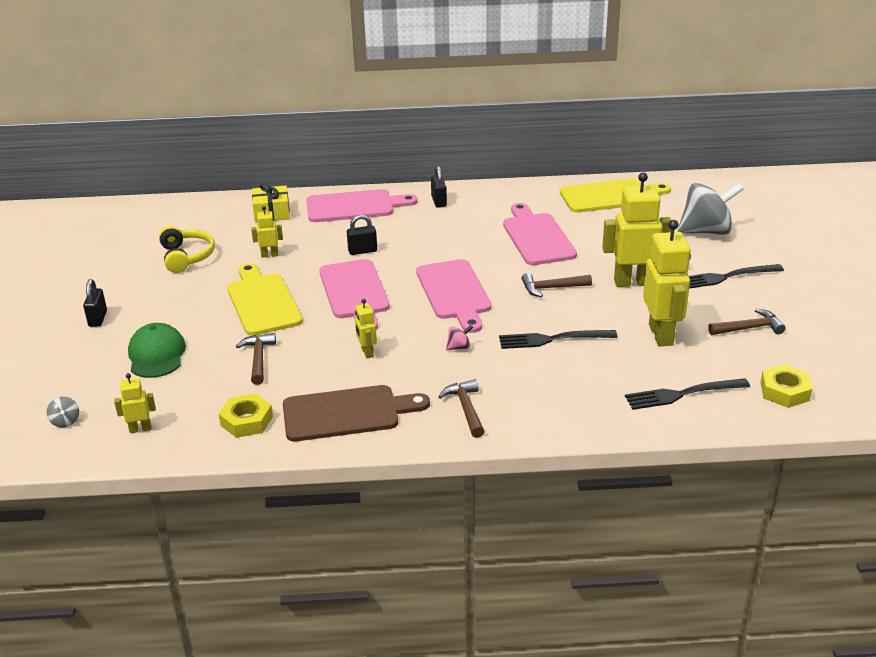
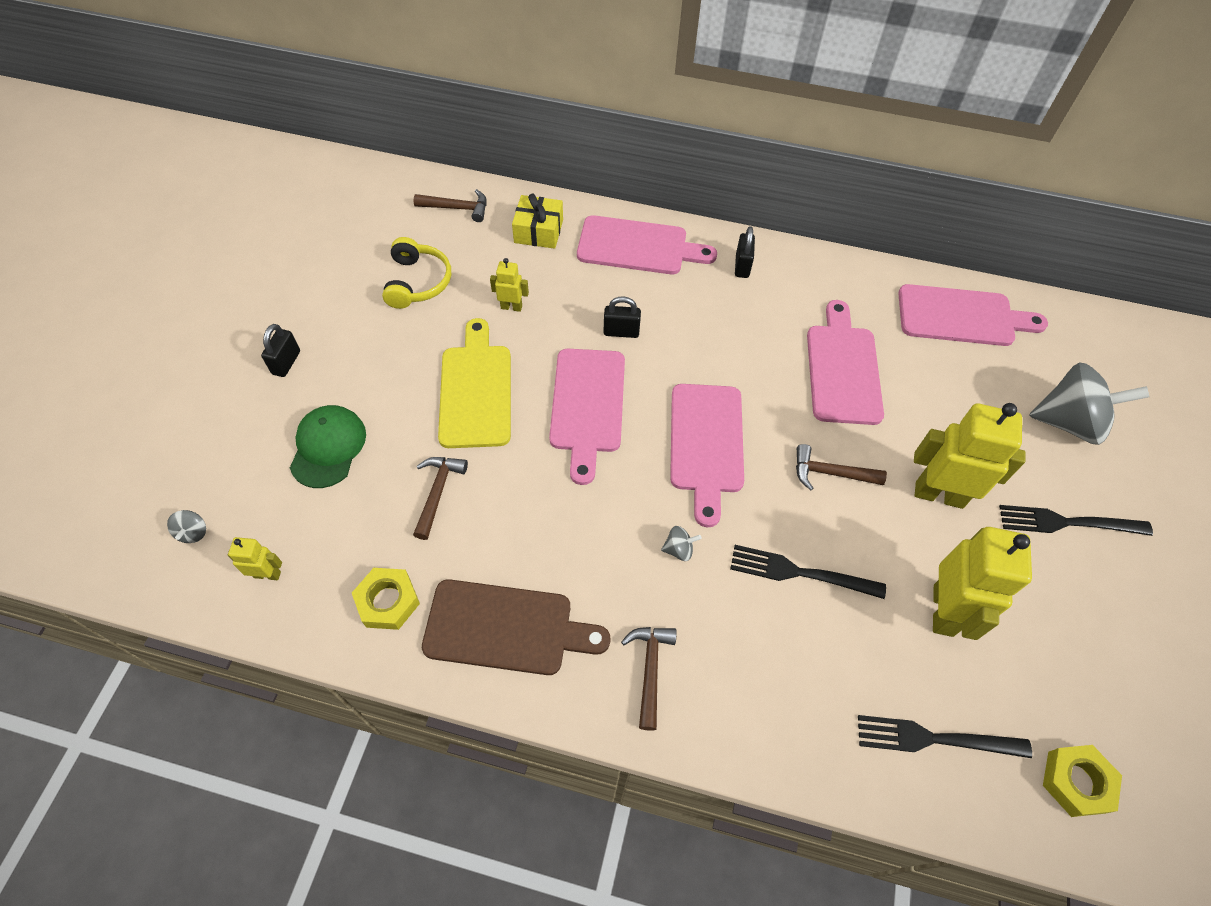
camera: 15 degrees right, 25 degrees up
(367, 352) = (566, 522): yellow robot -> none
(459, 347) = (679, 549): pink spinning top -> grey spinning top
(610, 196) = (961, 316): yellow cutting board -> pink cutting board
(749, 328) = (1067, 636): brown hammer -> brown hammer (457, 208)

